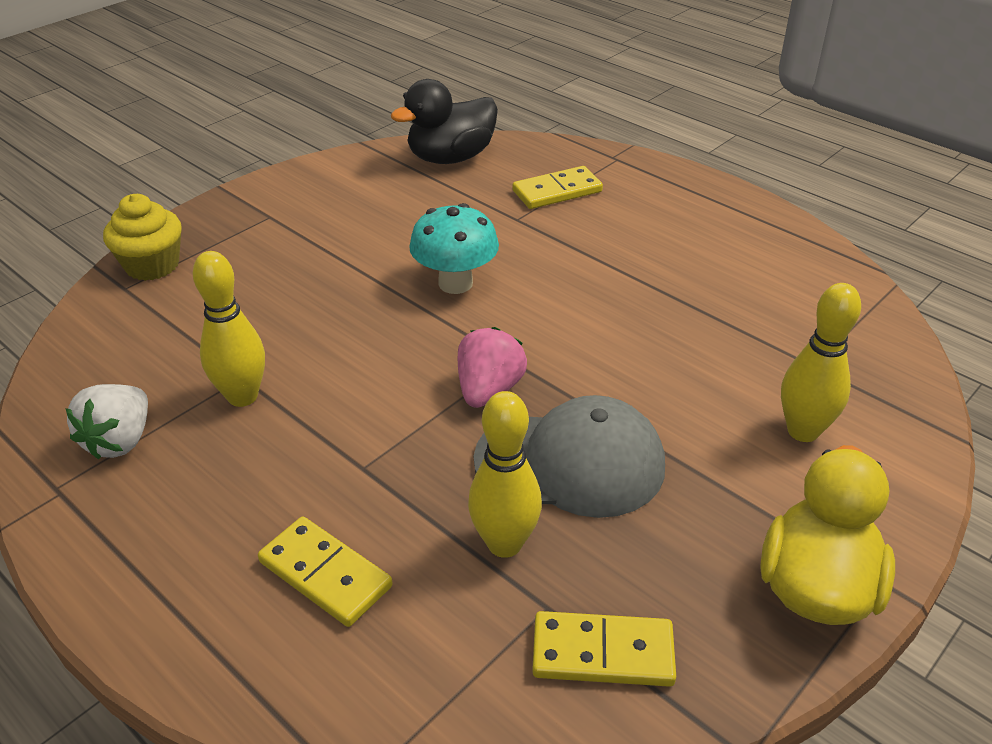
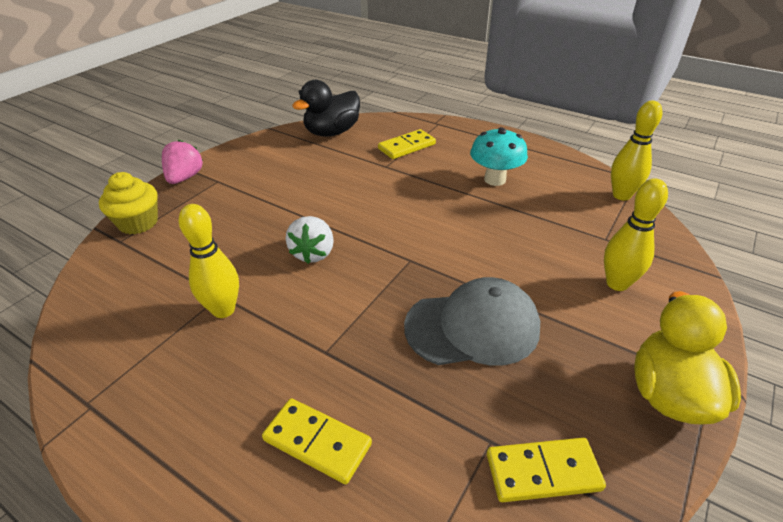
camera: 10 degrees left, 0 degrees up
(120, 441) = (134, 357): white strawberry -> white strawberry (313, 253)
(455, 283) = (357, 212): turquoise mushroom -> turquoise mushroom (495, 179)
(489, 390) = (400, 282): pink strawberry -> pink strawberry (185, 178)
(504, 543) = (445, 395): yellow bowling pin -> yellow bowling pin (621, 195)

